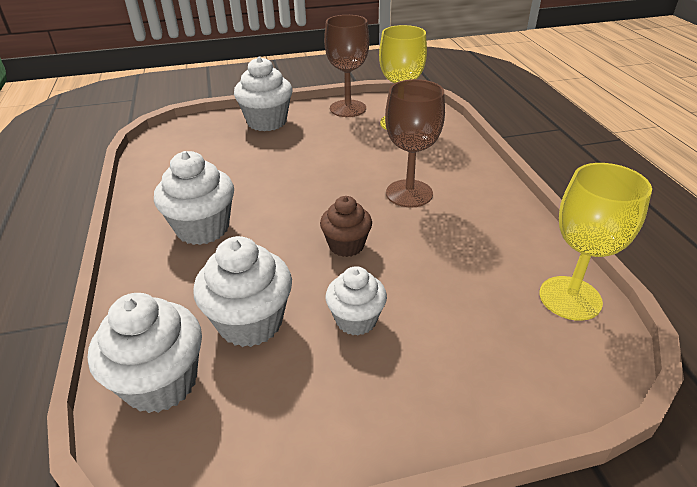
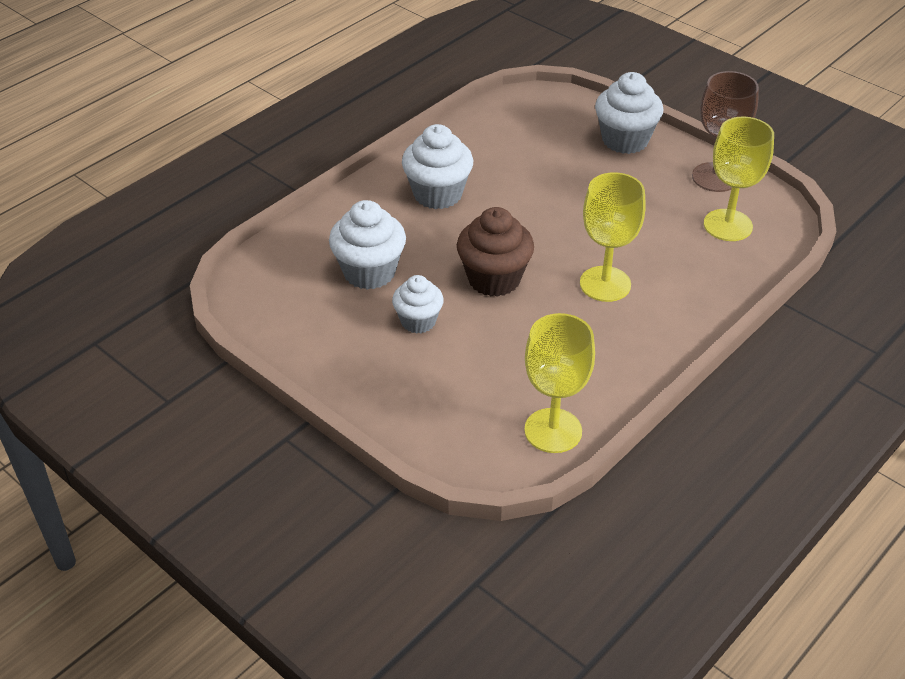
camera: 55 degrees right, 5 degrees up
(161, 382) = (290, 262): white cupcake -> none
(346, 245) = (494, 279): brown cupcake -> brown cupcake, size x1.55
(409, 193) = (605, 284): brown goblet -> yellow goblet

